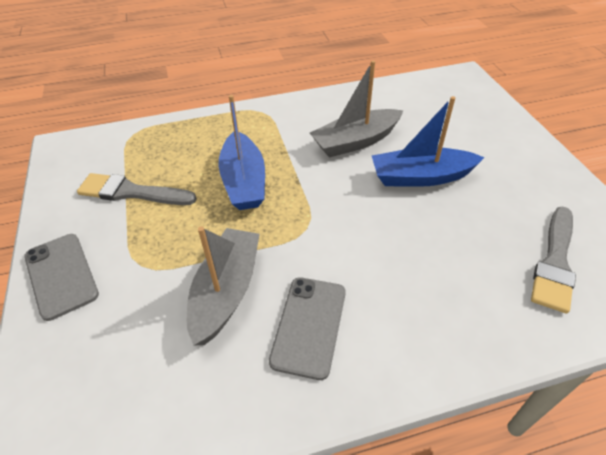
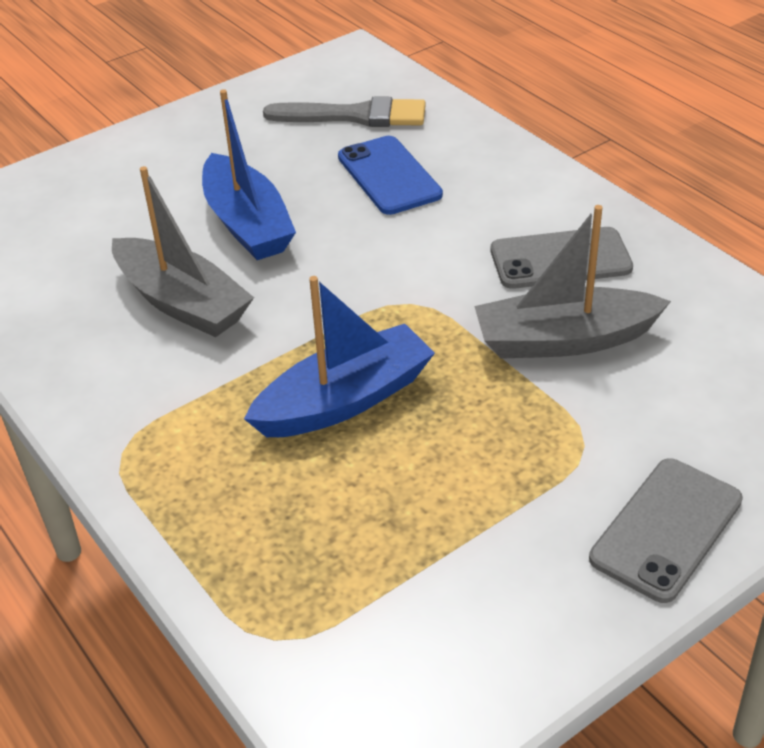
camera: 110 degrees left, 5 degrees down
(131, 192) = (447, 539): grey brush -> none
(457, 258) = (389, 176): none -> blue phone

